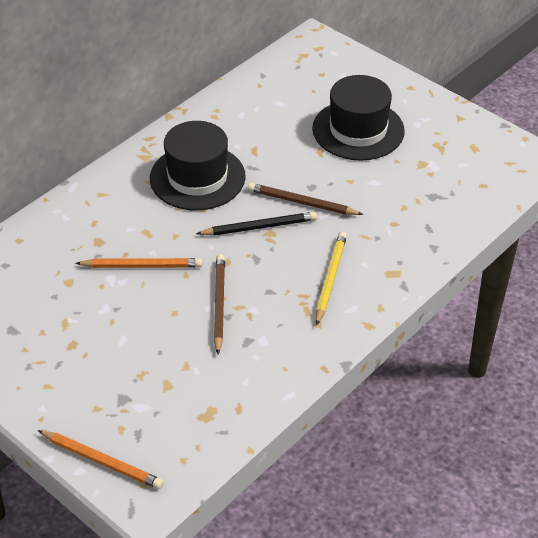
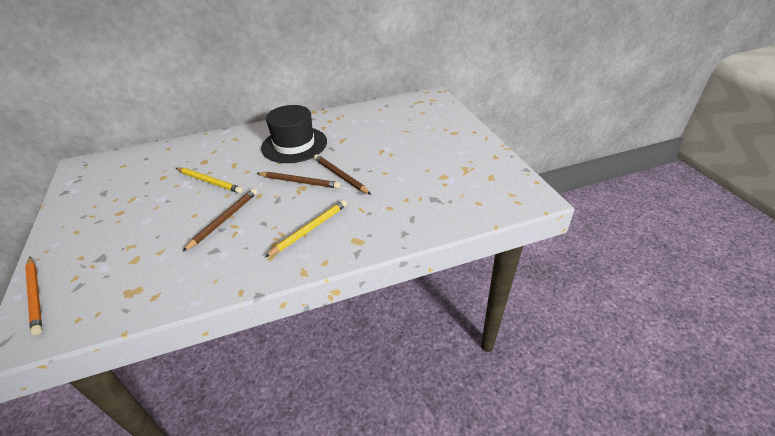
camera: 30 degrees right, 5 degrees down
(142, 266) = (209, 182): orange pencil -> yellow pencil
(259, 227) = (299, 182): black pencil -> brown pencil
(358, 130) = (417, 146): black hat -> none

